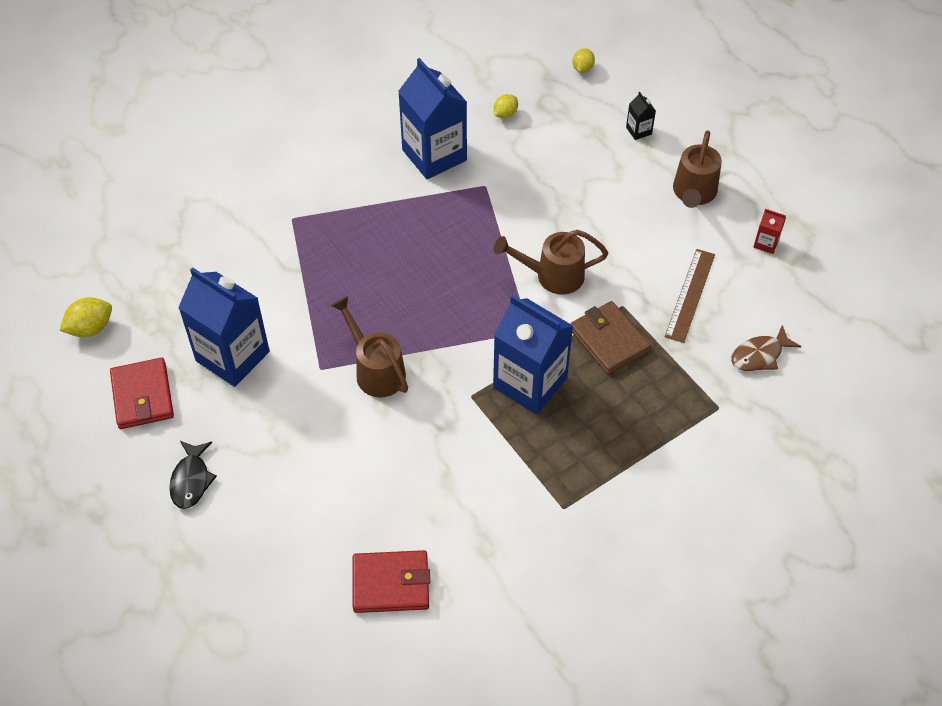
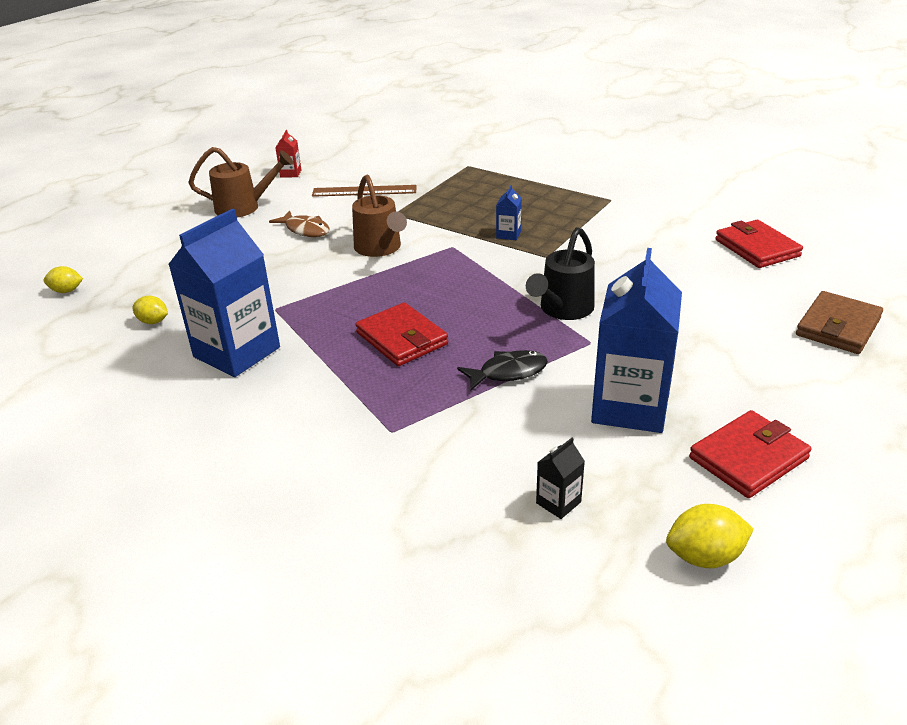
camera: 110 degrees left, 20 degrees down
(91, 328) = (704, 557): yellow lemon -> yellow lemon turned 45 degrees counterclockwise
(191, 480) = (800, 380): black fish -> black fish (508, 372)
(376, 370) = (562, 310): brown watering can -> black watering can
(396, 252) = (402, 338): none -> red wallet
(530, 383) = (508, 234): blue carton -> blue carton, size x0.41
(609, 340) = (436, 212): brown wallet -> brown wallet (838, 327)
(638, 130) = (165, 244): black carton -> black carton (558, 502)
(759, 355) = (408, 160): brown fish -> brown fish (305, 230)

